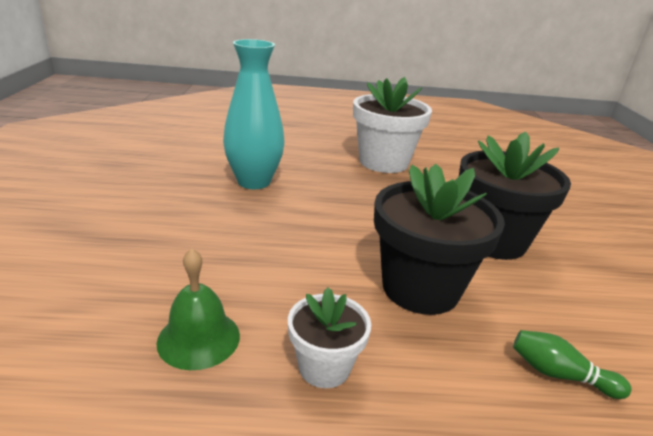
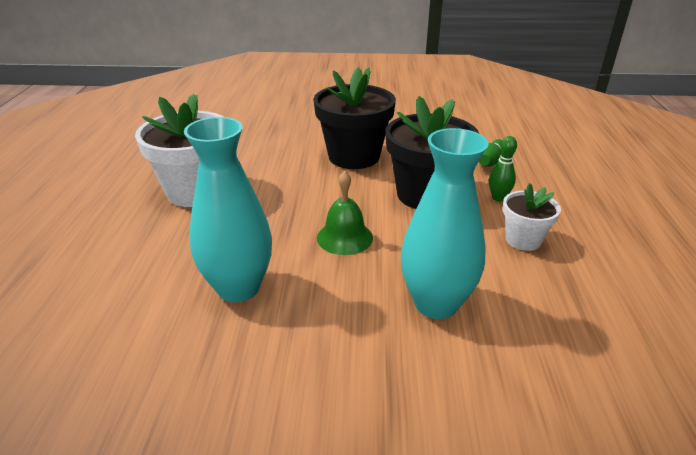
camera: 85 degrees left, 5 degrees up
(199, 338) = (524, 300): green bell -> green bell (344, 237)
(211, 272) = (436, 303): none -> turquoise vase
(435, 362) = (498, 198): none -> green bowling pin

